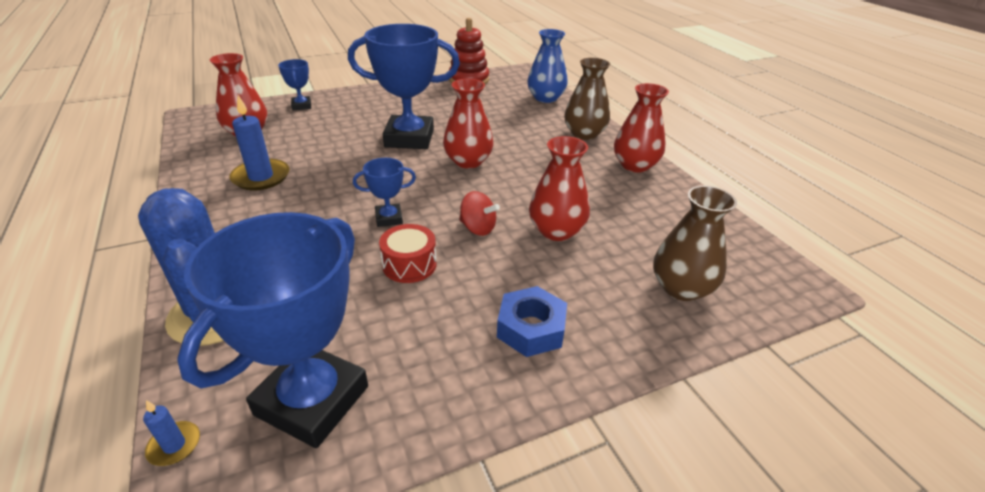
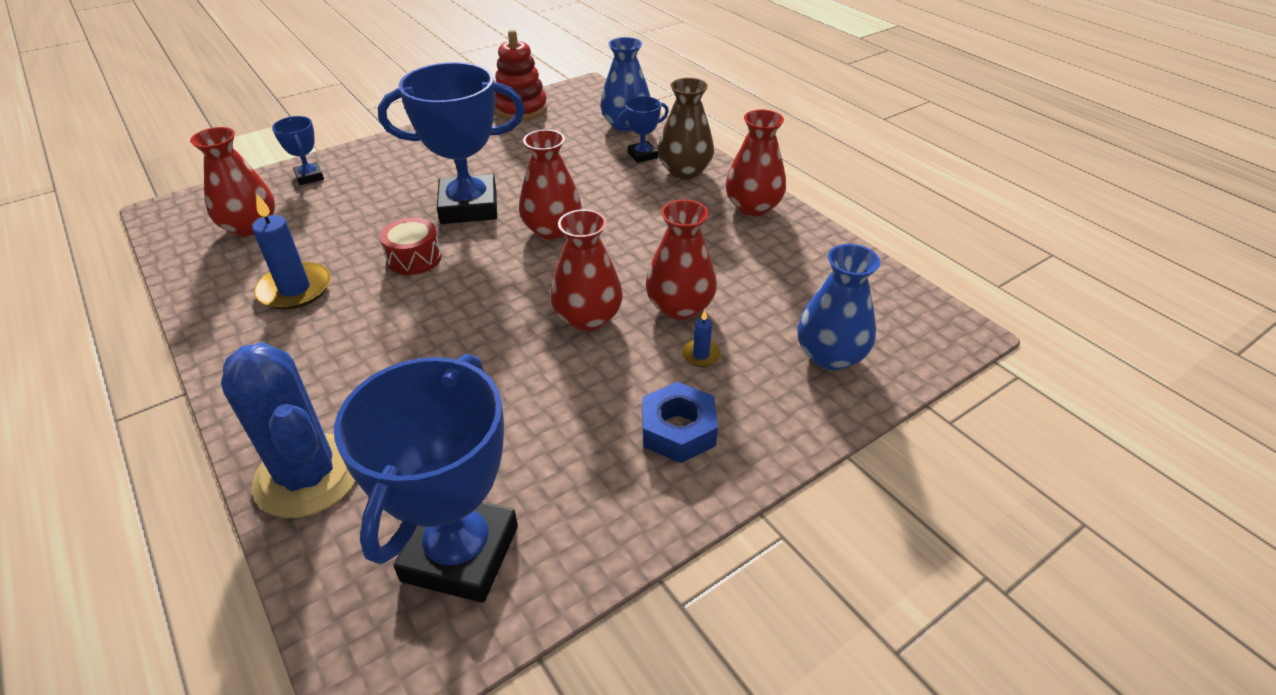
camera: 10 degrees left, 5 degrees up
(174, 445) = (324, 630): blue candle -> blue candle (701, 355)
(389, 218) = (477, 321): blue trophy -> blue trophy (642, 155)
(409, 265) = (520, 377): red drum -> red drum (414, 258)
(478, 228) = (588, 318): red spinning top -> red vase
(681, 288) = (830, 355): brown vase -> blue vase

